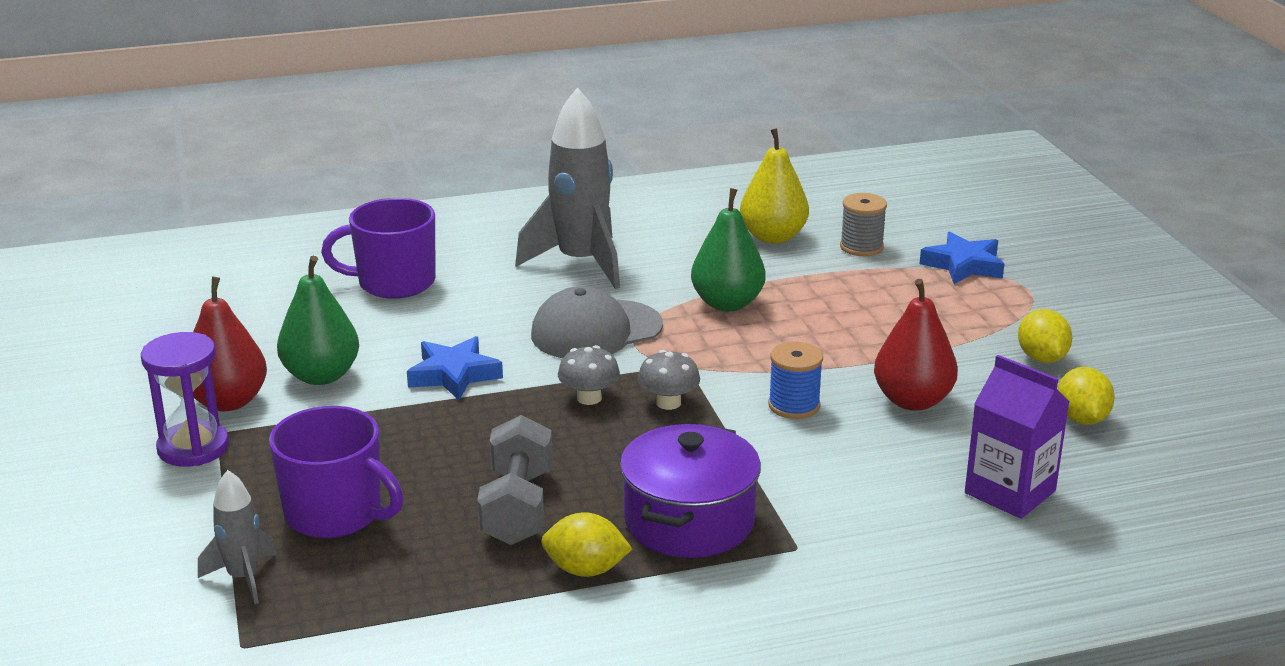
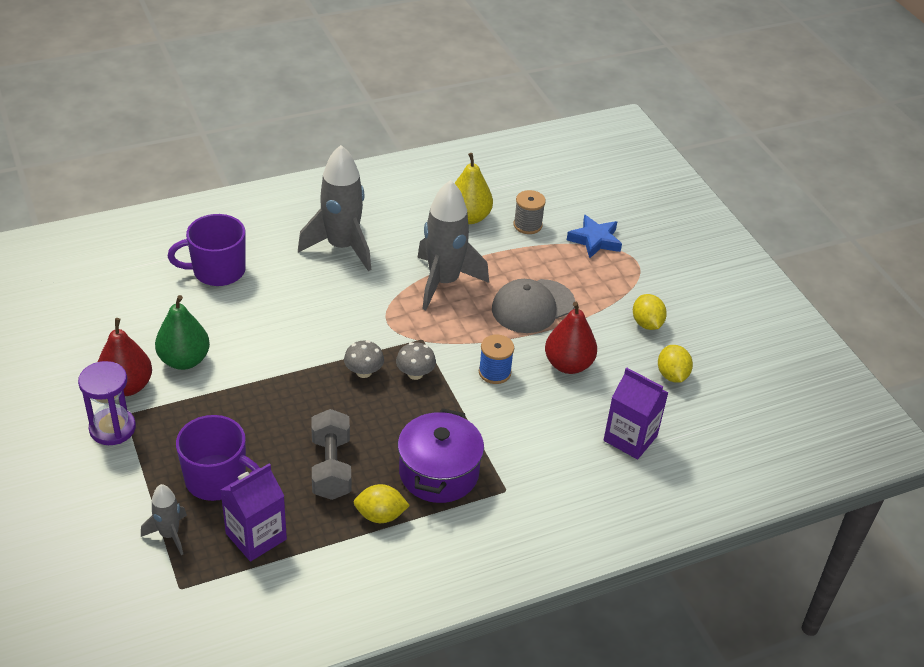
camera: 10 degrees left, 15 degrees up
(379, 586) = (256, 536): none -> purple carton
(454, 375) = (272, 355): blue star -> none
(596, 330) = (360, 311): grey cap -> grey cap (533, 306)
(727, 303) = (444, 282): green pear -> grey rocket

